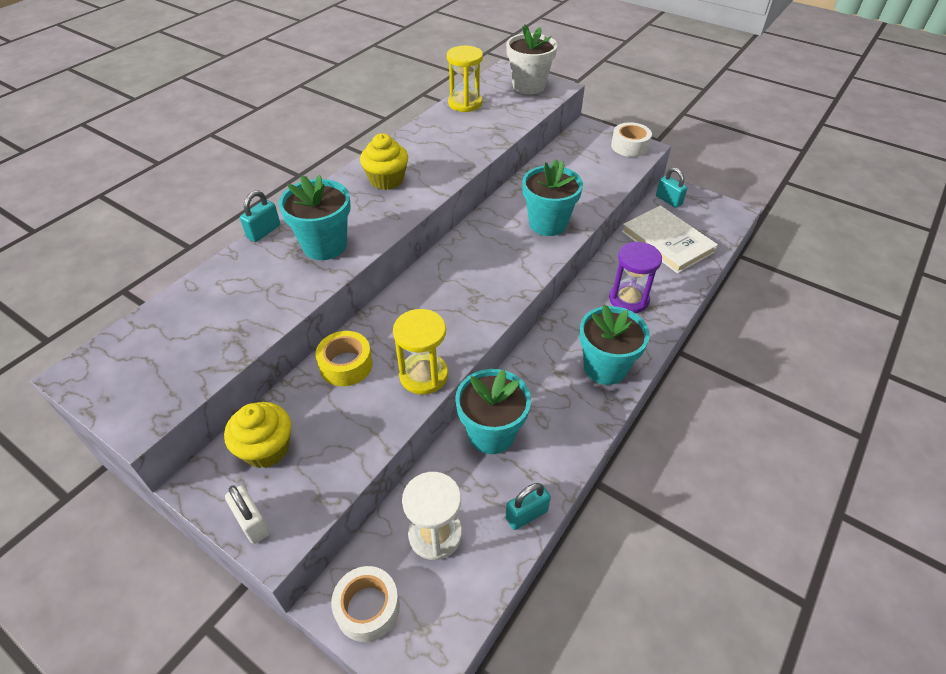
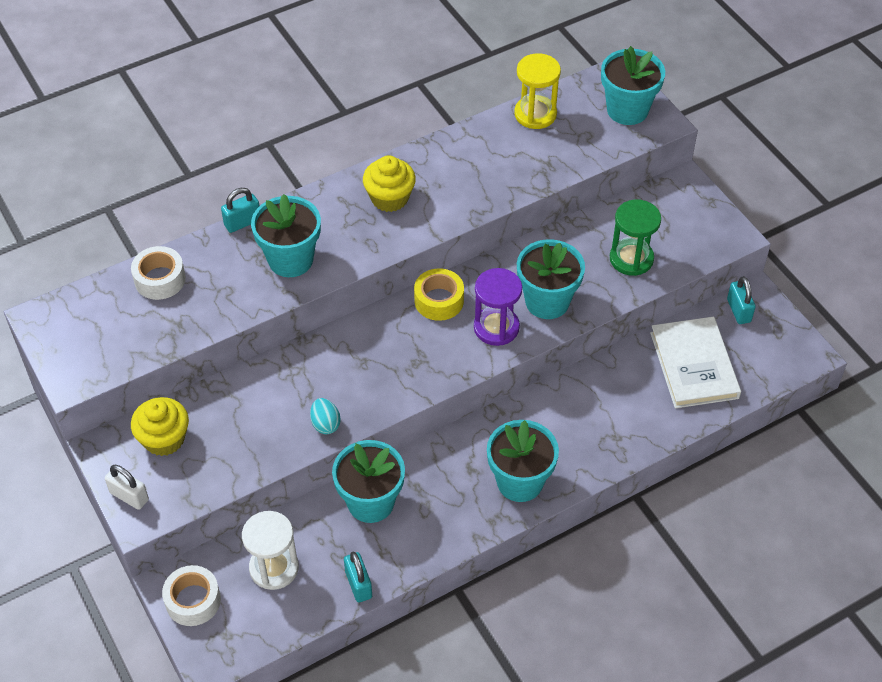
camera: 25 degrees right, 5 degrees up
(252, 523) = (129, 496): white padlock -> white padlock turned 45 degrees counterclockwise
(346, 365) = (263, 387): yellow tape -> yellow tape (439, 301)
(423, 375) = (325, 424): yellow hourglass -> turquoise egg
(526, 514) = (358, 584): turquoise padlock -> turquoise padlock turned 75 degrees clockwise
(528, 86) = (627, 110): white flower pot -> turquoise flower pot
(587, 180) = (631, 259): none -> green hourglass
(628, 299) = (597, 418): purple hourglass -> purple hourglass (496, 327)
(629, 146) = (717, 228): white tape -> white tape (160, 279)

